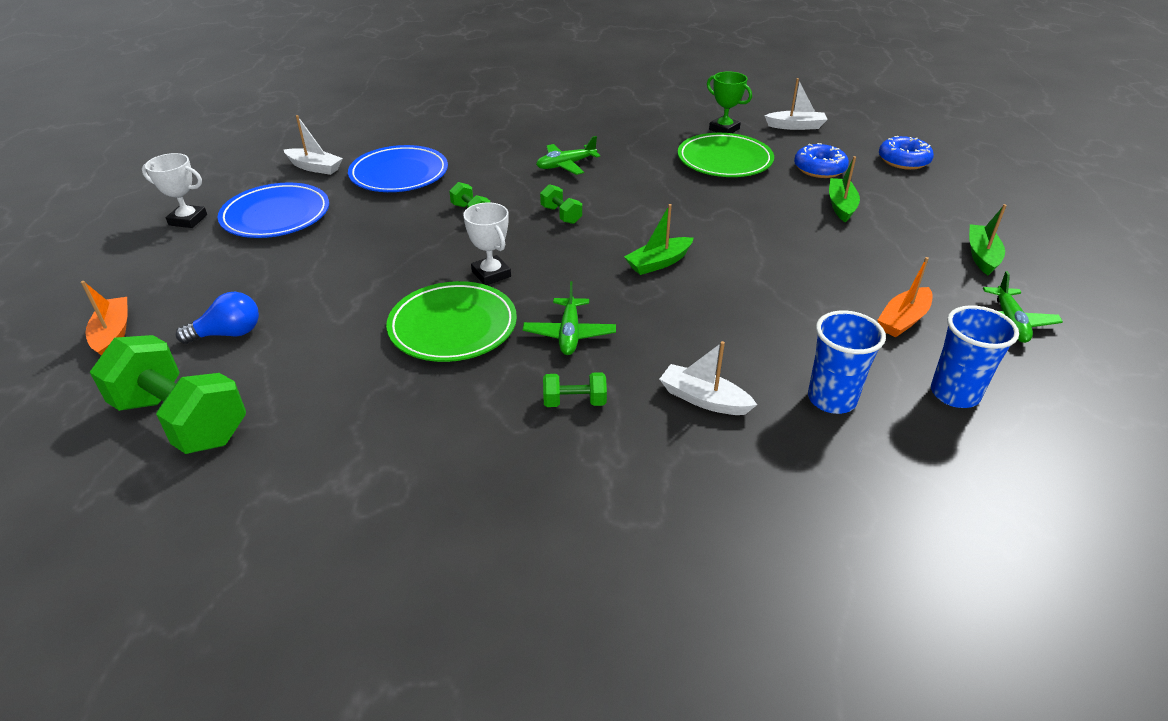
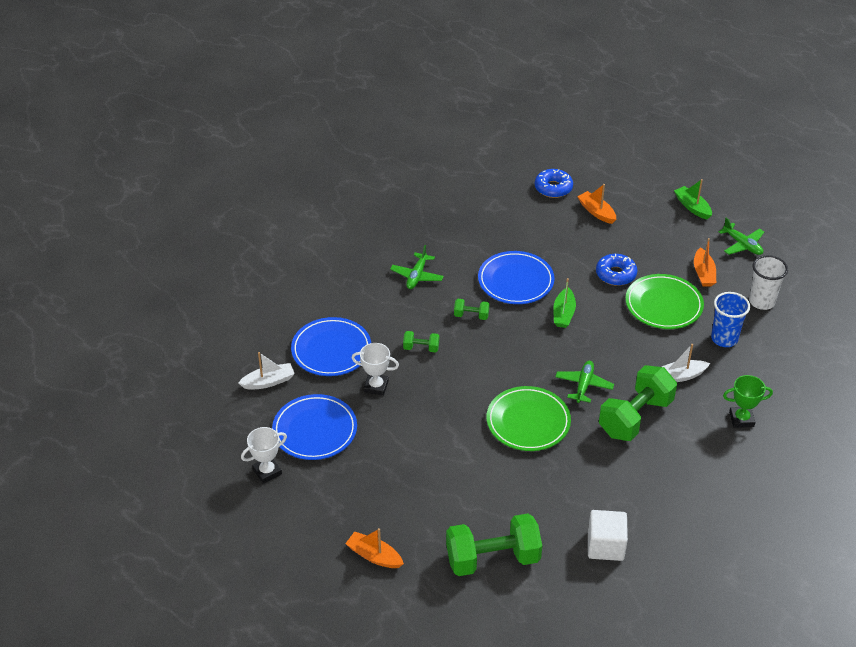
camera: 45 degrees left, 5 degrees up
(228, 334) = (431, 509): blue light bulb -> none
(298, 508) = (605, 546): none -> white cube
(491, 274) = (497, 379): white trophy -> white trophy (376, 386)
(569, 334) = (583, 385): green plane -> green plane turned 120 degrees counterclockwise
(574, 402) = (635, 417): green dumbbell -> green dumbbell, size x2.23
(653, 213) = (515, 281): none -> blue plate
(724, 129) = (462, 185): green trophy -> green trophy (741, 419)
(724, 160) = (497, 213): green plate -> green plate (663, 305)
(795, 126) = (498, 157): white boat -> none
(841, 206) = (596, 212): green boat -> orange boat
(903, 160) = (586, 153): blue donut -> blue donut (615, 274)
(954, 394) = (761, 301): blue cup -> white cup

